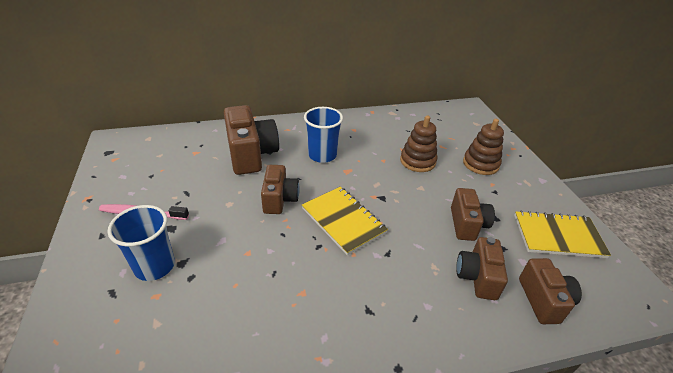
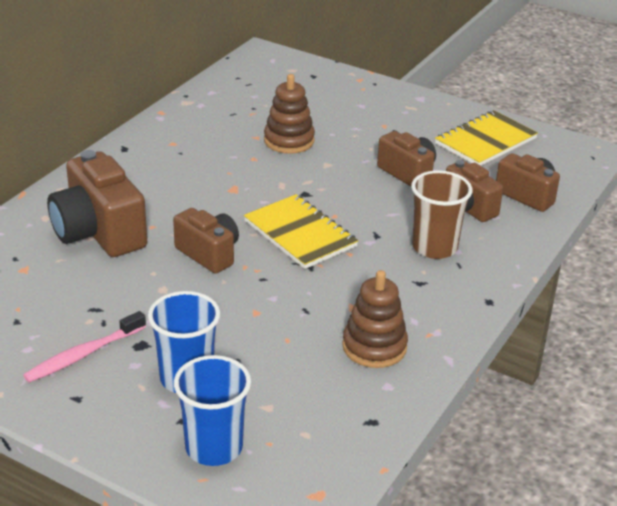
camera: 45 degrees left, 5 degrees down
(251, 154) = (99, 232): brown camera -> brown camera turned 150 degrees counterclockwise
(322, 155) = (182, 188): blue cup -> blue cup (214, 447)
(343, 220) = (300, 234): yellow notebook -> yellow notebook turned 45 degrees clockwise
(415, 291) = (434, 247): none -> brown cup
(480, 164) = (350, 111): brown stacking toy -> brown stacking toy (374, 347)

